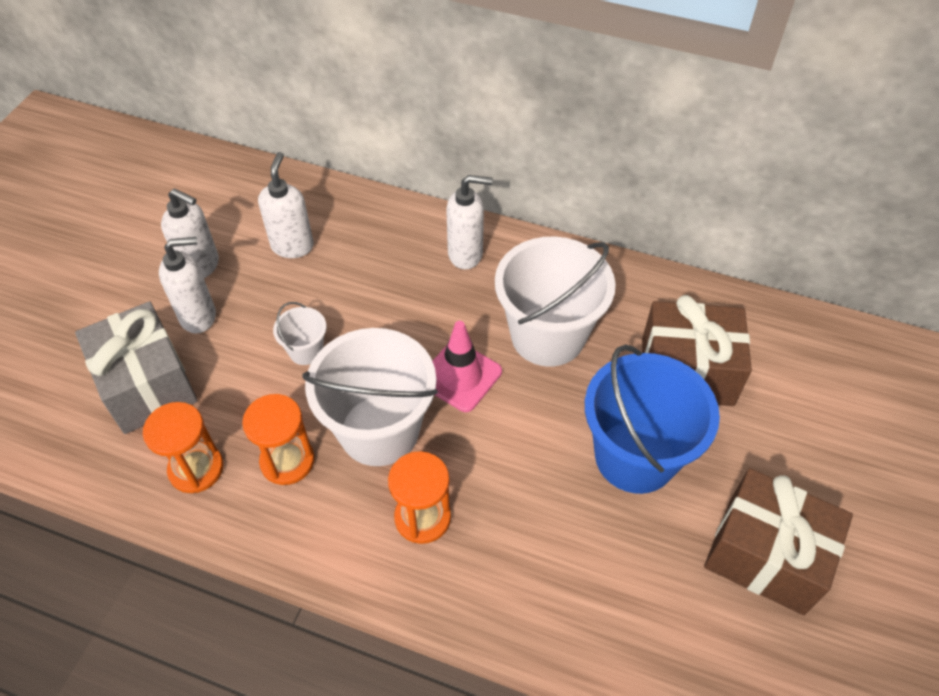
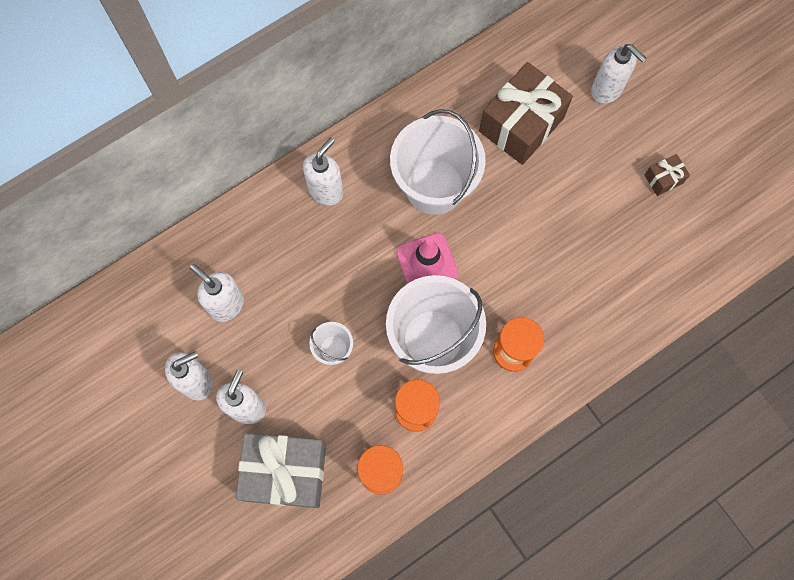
camera: 55 degrees left, 20 degrees up
(635, 456) = (557, 200): blue bucket -> none
(765, 555) = (663, 179): brown gift -> brown gift, size x0.45
(808, 429) = (607, 90): none -> white soap dispenser

